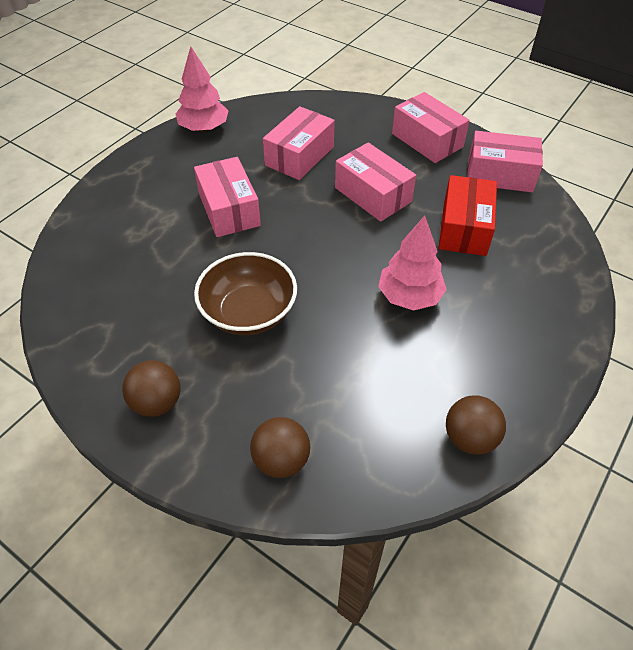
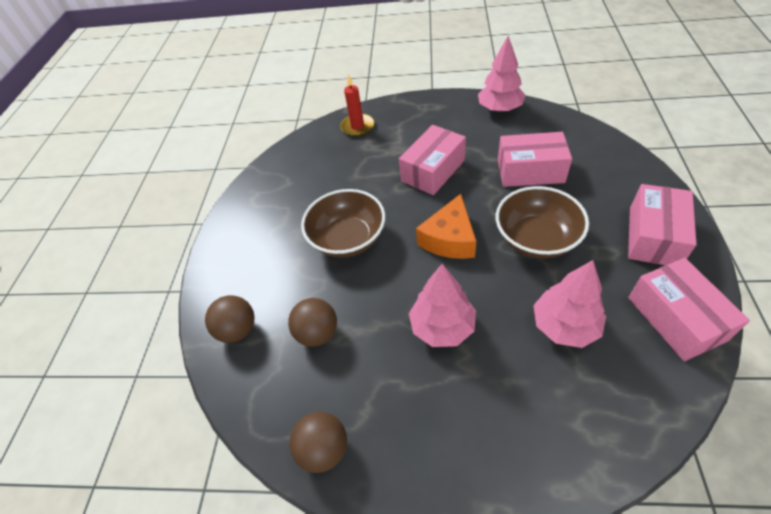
camera: 65 degrees right, 0 degrees up
(95, 229) = (357, 127): none -> red candle
(157, 402) = (246, 240): brown ball -> brown ball (318, 333)
(322, 243) = (449, 239): none -> orange cheese
(373, 195) = (536, 238): pink box -> brown bowl
(464, 228) = (564, 326): red box -> pink tree

